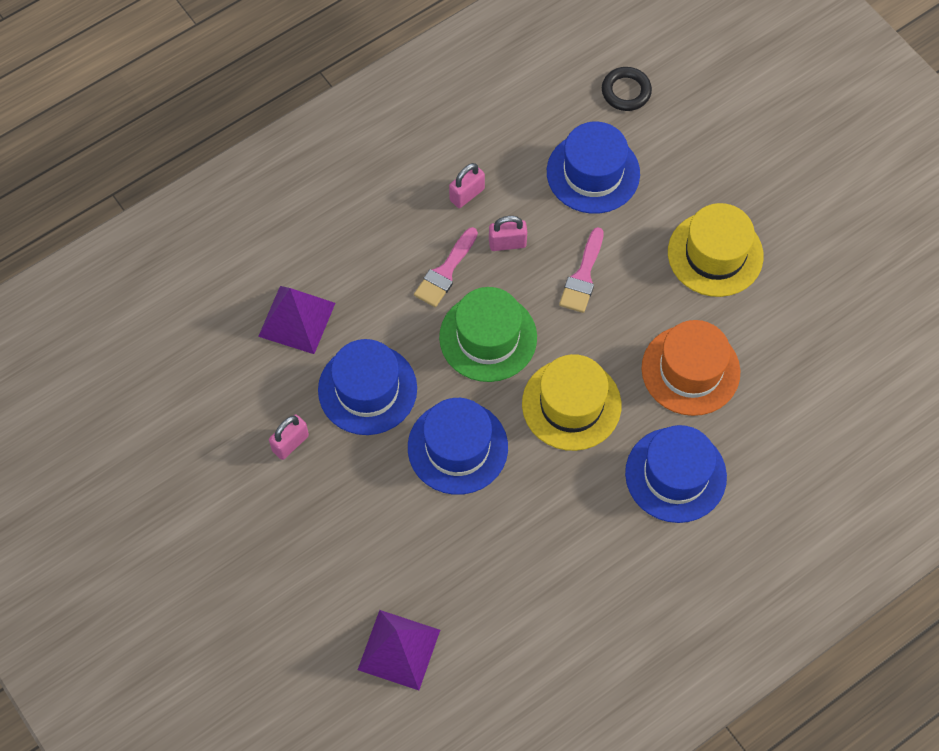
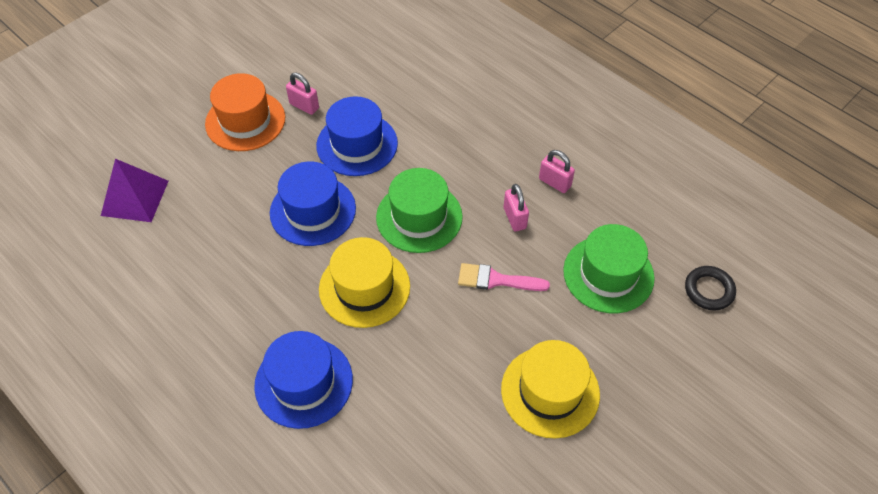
camera: 80 degrees right, 10 degrees down
(296, 319) = (410, 93): purple pyramid -> none
(445, 272) = (475, 178): pink brush -> none
(593, 173) = (608, 274): blue hat -> green hat
(690, 370) = (416, 383): orange hat -> orange hat (245, 121)

